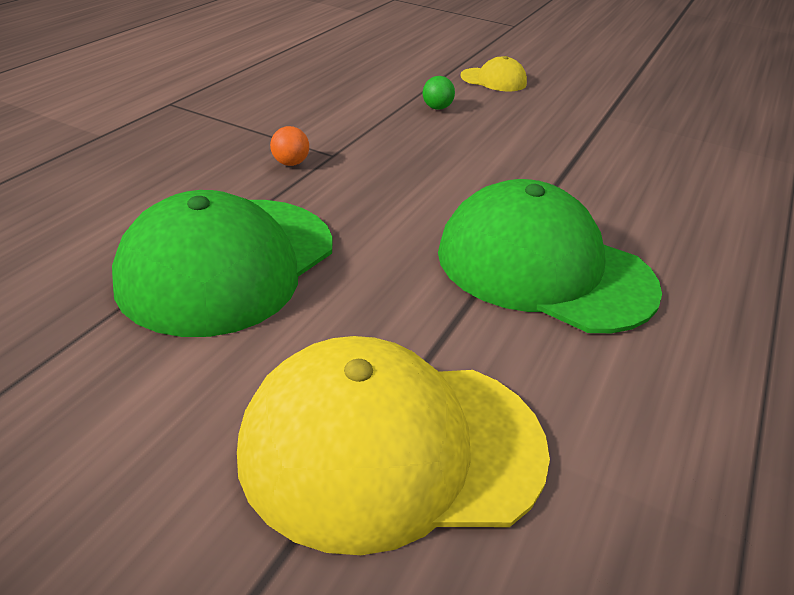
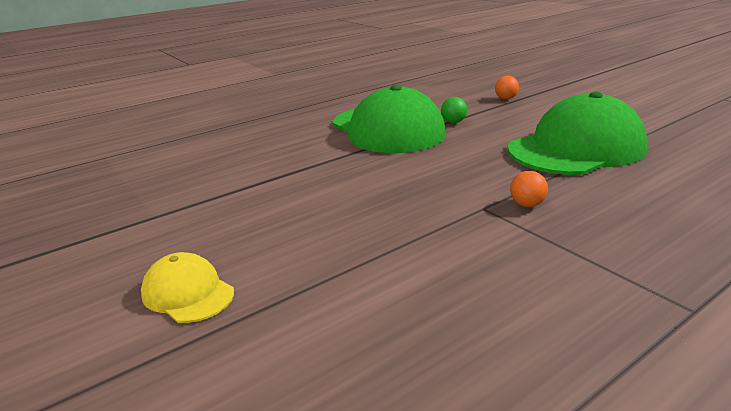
camera: 150 degrees left, 10 degrees down
(391, 447) = (505, 98): yellow cap -> orange ball
(437, 108) = (327, 251): green ball -> green ball (453, 122)

